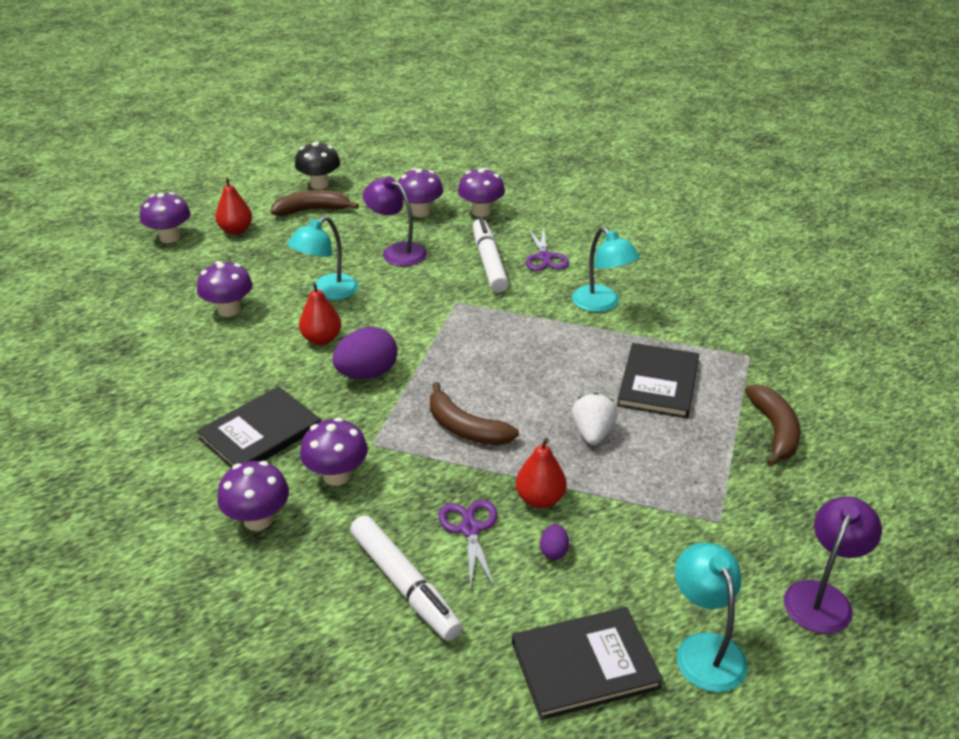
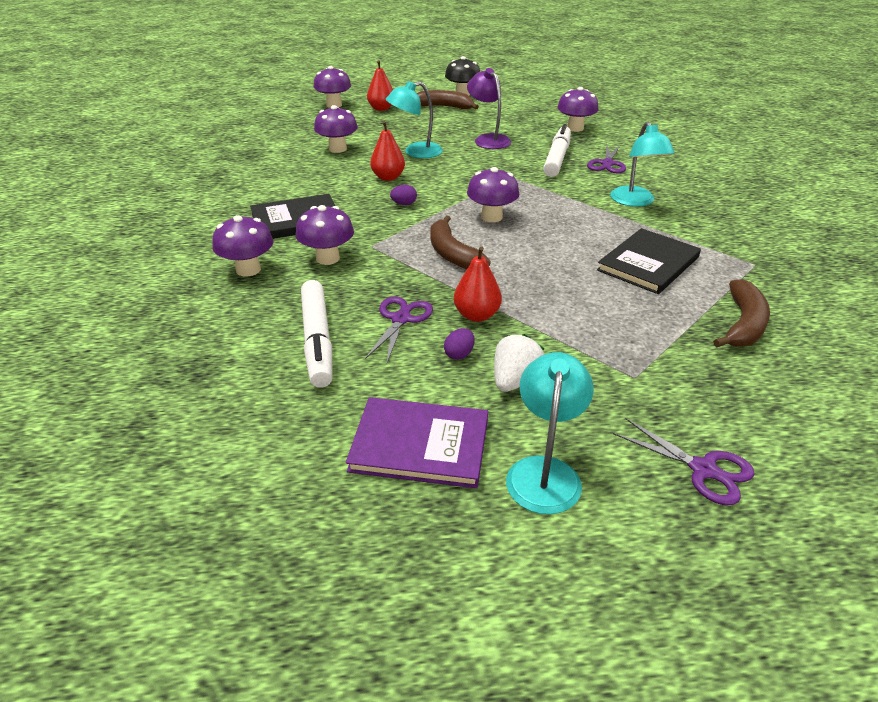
camera: 25 degrees right, 0 degrees up
(367, 374) = (404, 204): purple egg -> purple egg, size x0.47
(420, 212) = (525, 121): purple mushroom -> purple mushroom (491, 217)
(584, 664) = (420, 444): black book -> purple book
(592, 433) = (559, 283): white strawberry -> white strawberry (515, 381)
(822, 597) = (703, 470): purple lamp -> purple scissors

